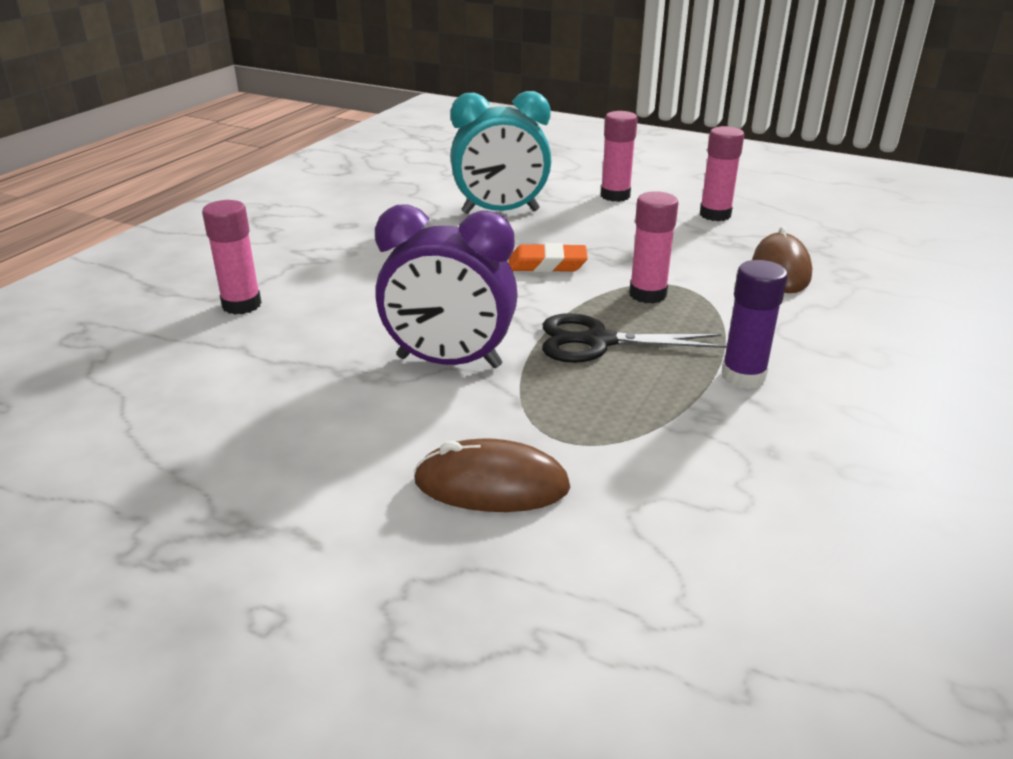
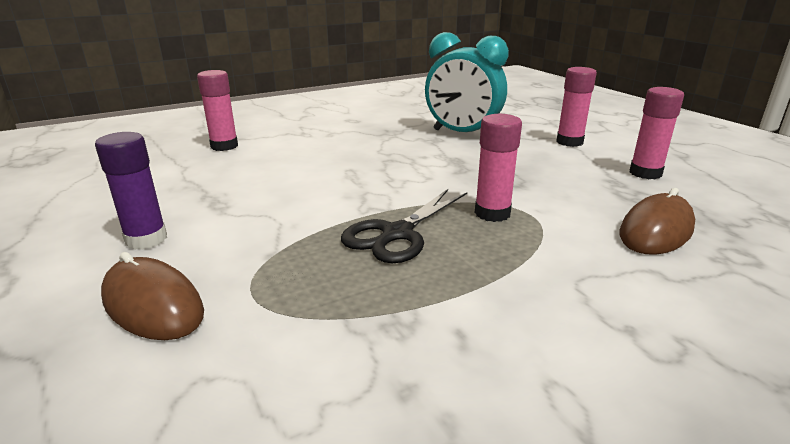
camera: 35 degrees right, 5 degrees down
(449, 362) = (273, 212): purple clock -> none
(547, 264) = (443, 172): orange eraser -> none
(598, 341) = (397, 234): black scissors -> black scissors turned 90 degrees counterclockwise
(743, 376) = (481, 307): purple glue stick -> purple glue stick (146, 239)

